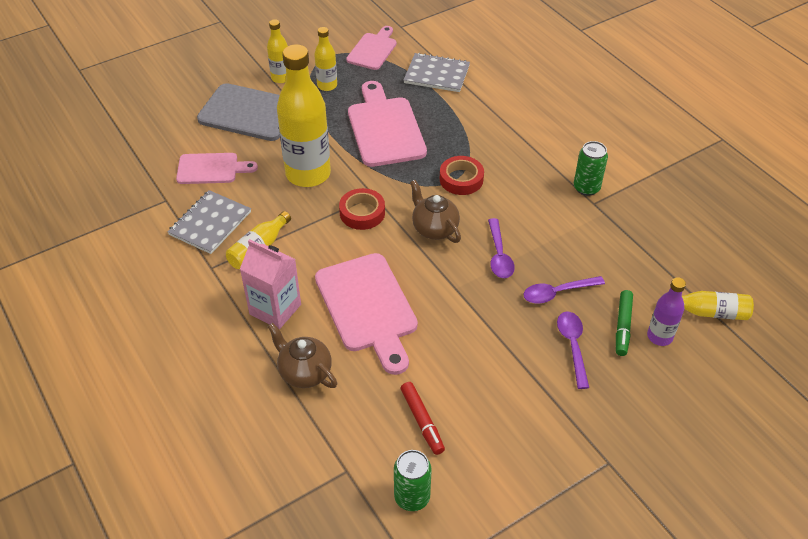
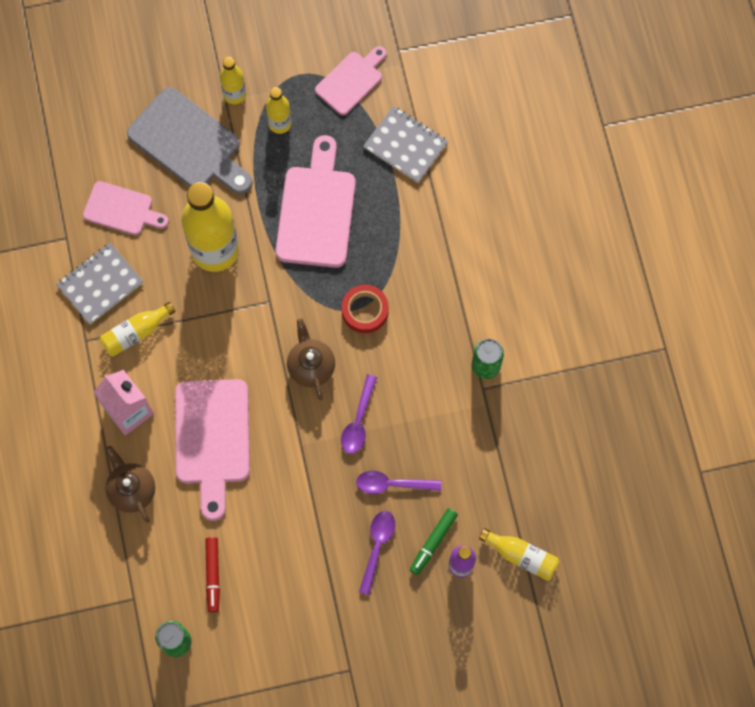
camera: 20 degrees right, 25 degrees up
(362, 213) = (249, 321): red tape -> none

